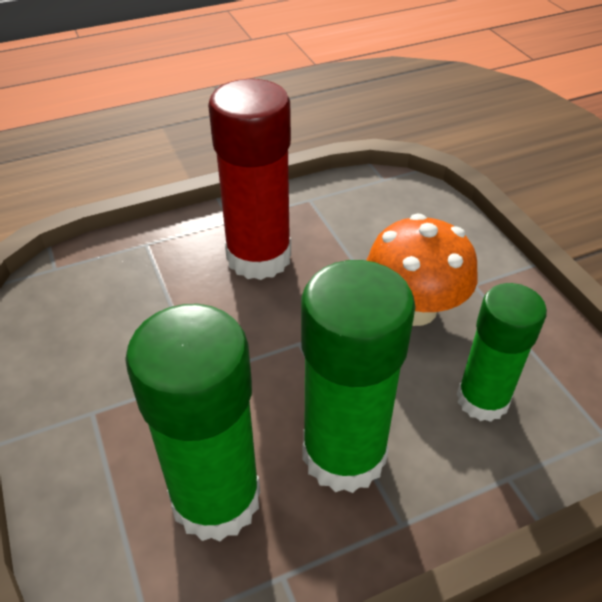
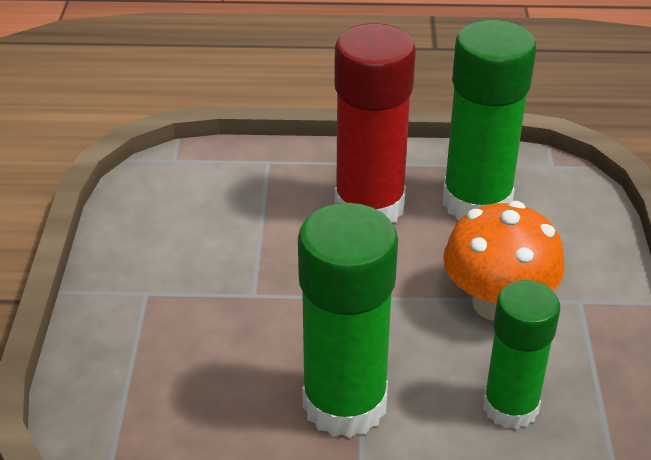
camera: 25 degrees right, 5 degrees down
(216, 499) = (212, 397): green glue stick -> green glue stick (476, 202)

